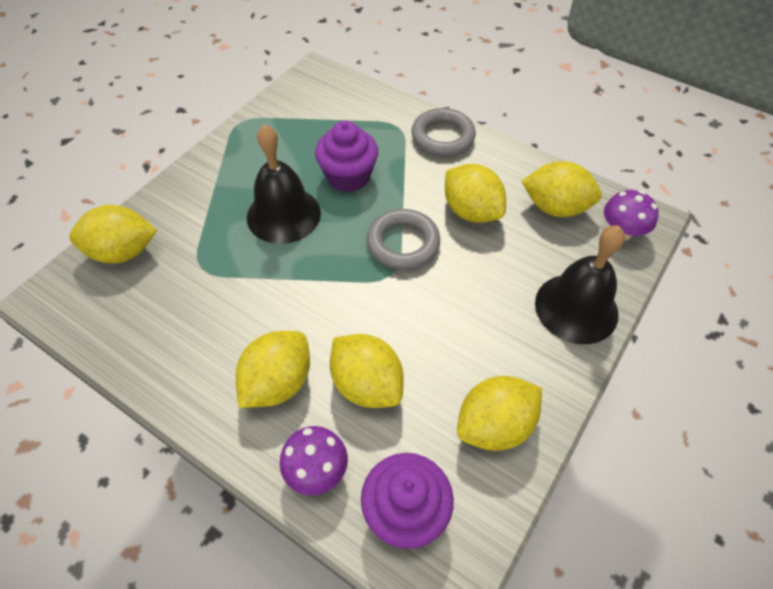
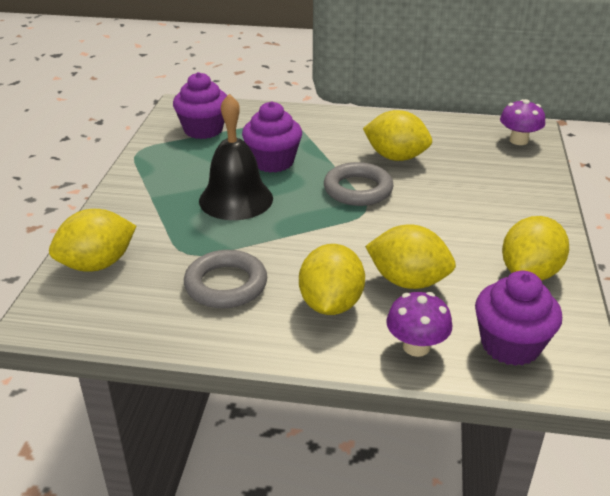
camera: 25 degrees left, 20 degrees down
(313, 112) = (203, 130): none -> purple cupcake
(442, 137) = (331, 120): grey ring -> grey ring (226, 285)
(555, 207) = (458, 139): yellow lemon -> none
(576, 308) = (526, 190): black bell -> none

